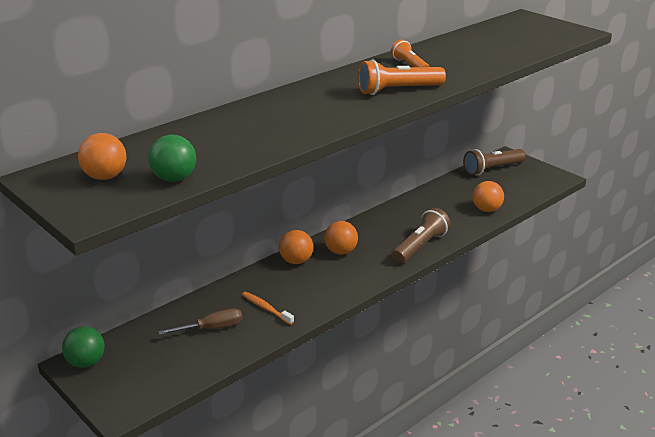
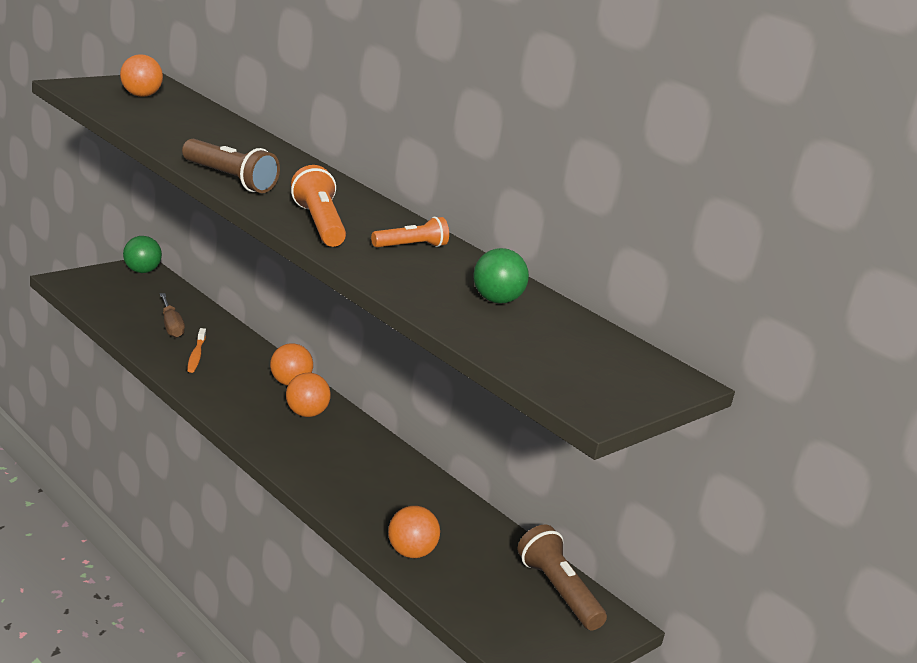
camera: 85 degrees right, 5 degrees down
(174, 179) = (122, 112): green ball -> green ball (496, 300)
(266, 308) = (196, 355): orange toothbrush -> orange toothbrush turned 135 degrees clockwise
(420, 246) = (308, 472): brown flashlight -> brown flashlight (229, 179)

